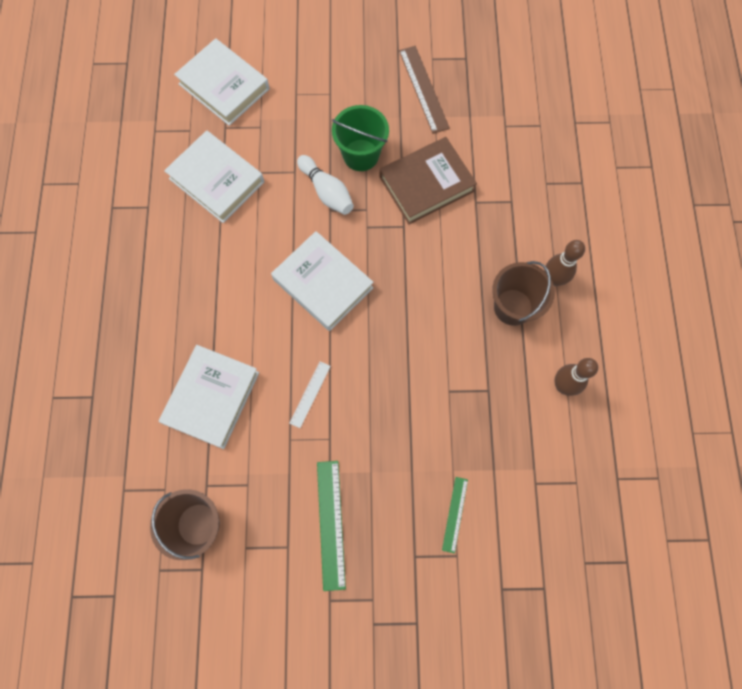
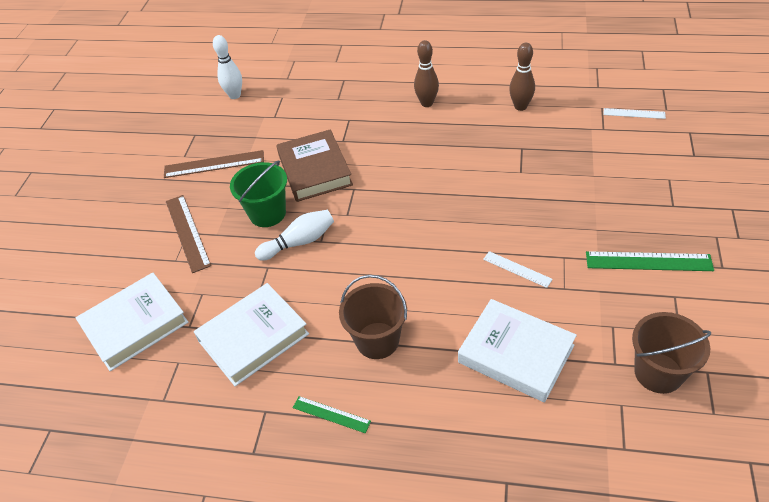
camera: 75 degrees left, 25 degrees down
(323, 283) = (400, 251): white book -> none
(330, 93) = (187, 232): none -> brown ruler
(455, 514) = (632, 177): green ruler -> green ruler (331, 414)
(513, 307) = (447, 127): brown bucket -> brown bucket (377, 340)
(535, 77) = (235, 95): none -> white bowling pin
(570, 522) = (634, 113): none -> white ruler

